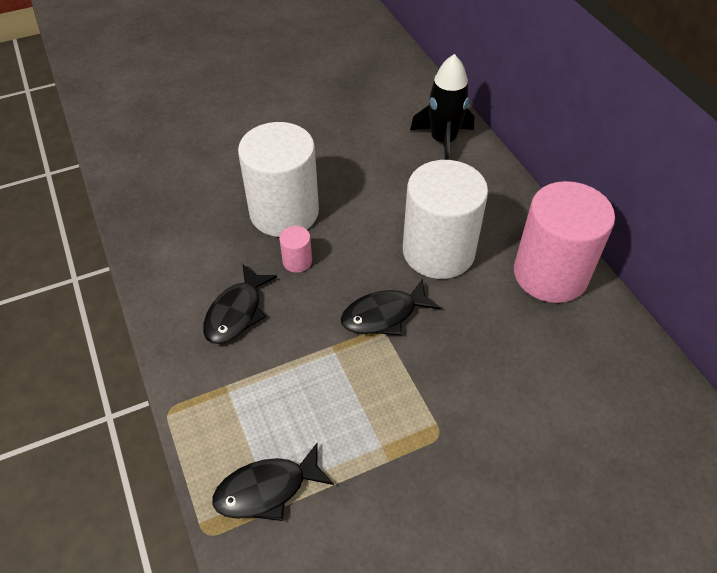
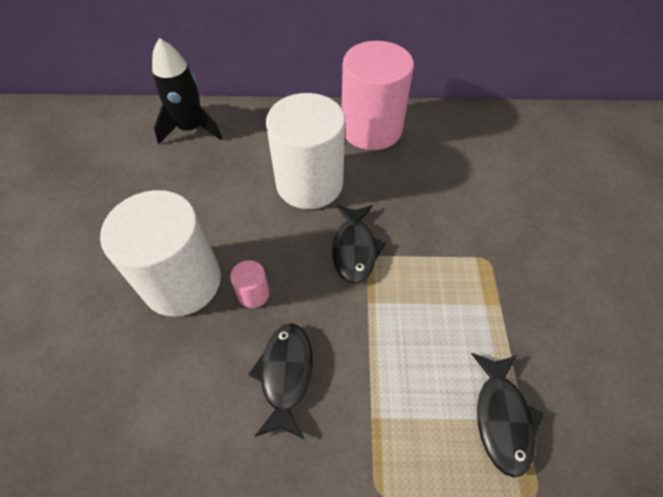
camera: 65 degrees left, 5 degrees up
(236, 312) = (285, 375): black fish -> black fish turned 135 degrees counterclockwise

